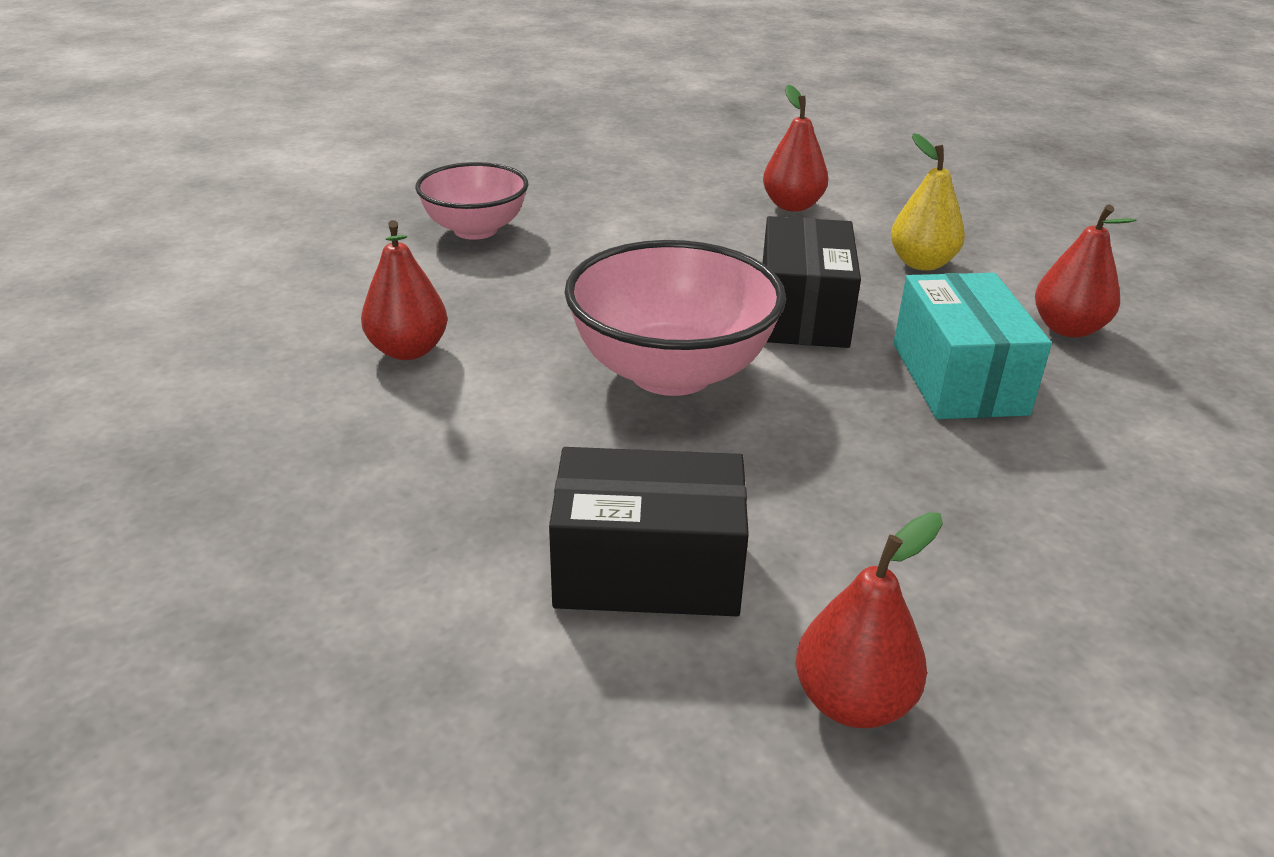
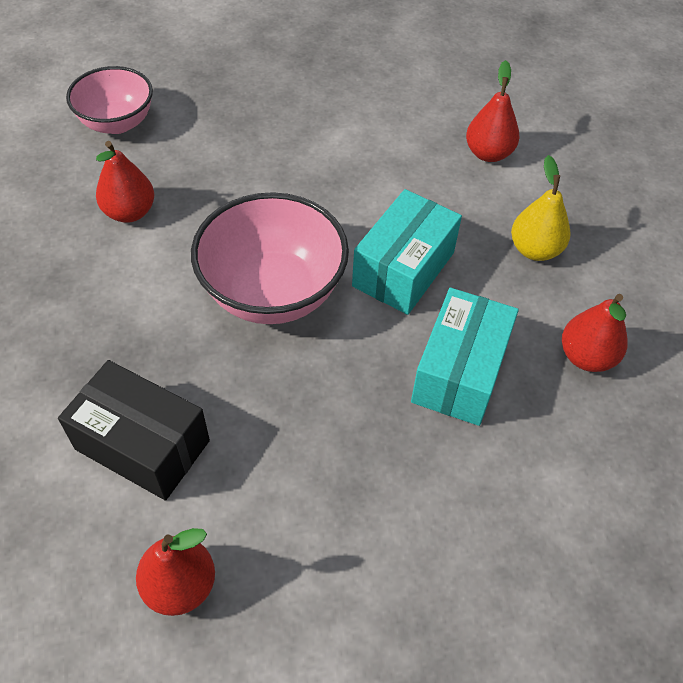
camera: 25 degrees right, 20 degrees up
(475, 230) = (245, 108): pink bowl -> pink bowl (117, 123)
(803, 313) = (403, 269): black box -> turquoise box

